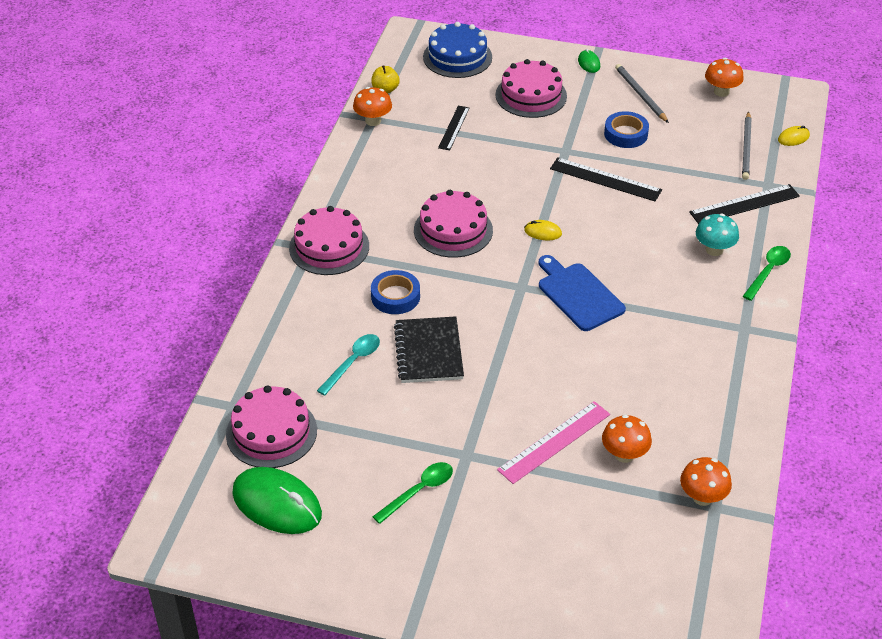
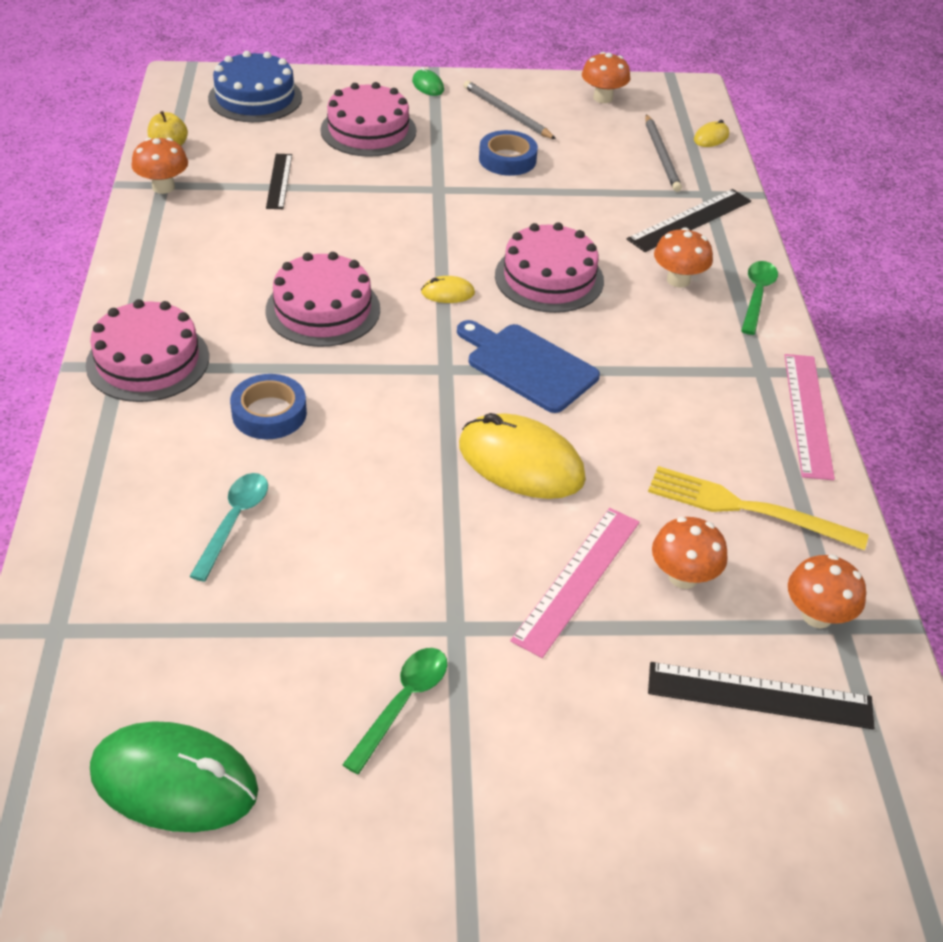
camera: 20 degrees left, 0 degrees up
(271, 432) = (132, 659): pink cake -> pink cake (549, 278)
(428, 352) = (345, 484): black notebook -> none
(547, 360) = (520, 462): none -> yellow mouse
(605, 179) = (504, 216): black ruler -> black ruler (759, 696)
(688, 420) = (747, 508): none -> yellow fork
(714, 250) = (678, 280): turquoise mushroom -> orange mushroom
(763, 365) = (808, 414): none -> pink ruler

